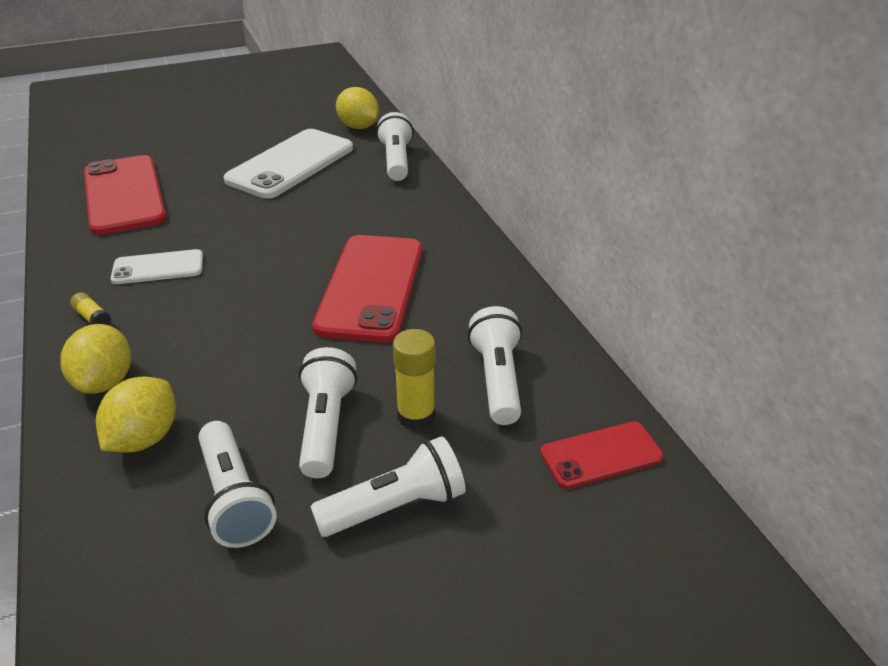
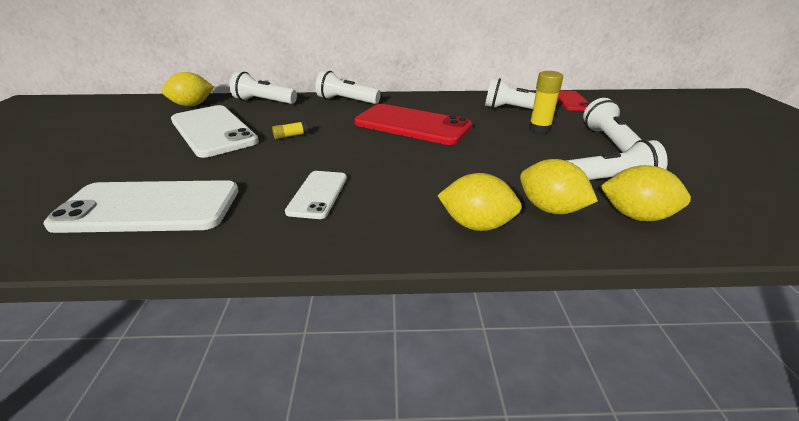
camera: 70 degrees left, 5 degrees down
(93, 318) = (375, 230): yellow glue stick -> yellow glue stick (291, 136)
(124, 195) = (149, 207): red phone -> white phone
(134, 521) = (635, 216): none -> yellow lemon
(326, 425) = (544, 150): white flashlight -> white flashlight (346, 101)

